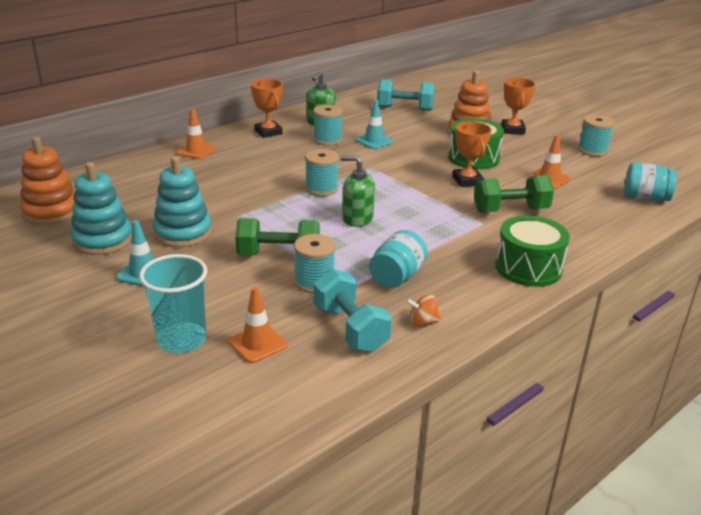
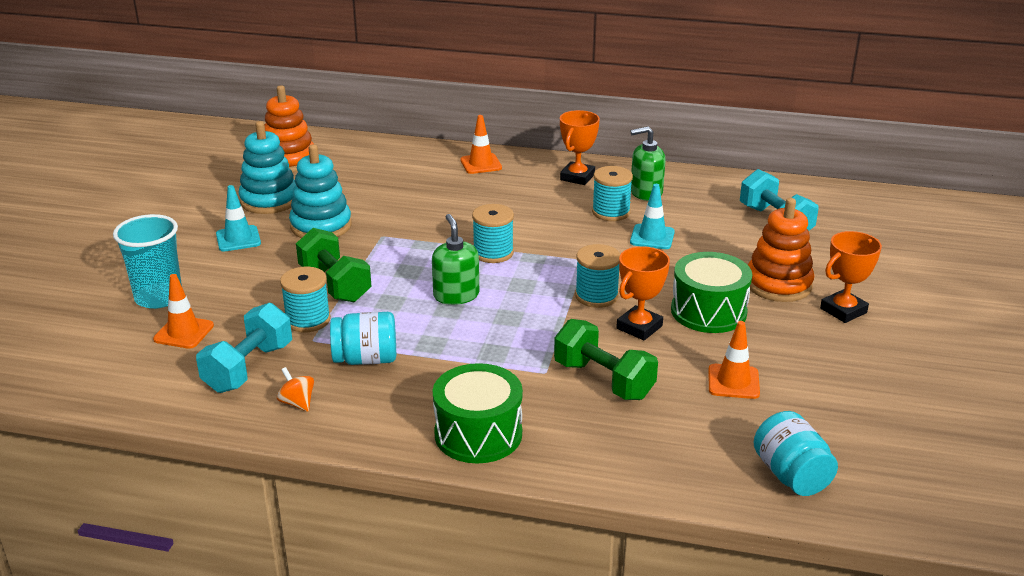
camera: 55 degrees right, 0 degrees up
(592, 150) = (883, 390): turquoise spool -> turquoise spool (596, 296)

